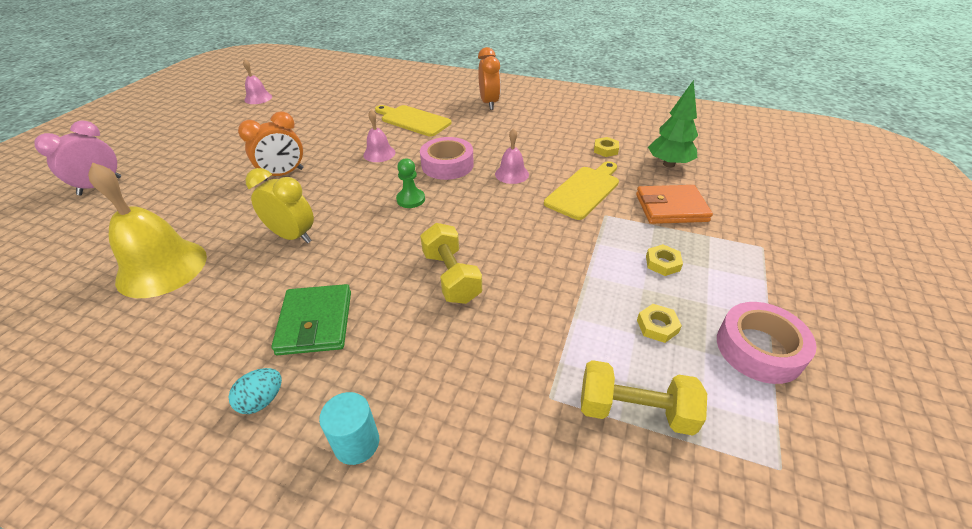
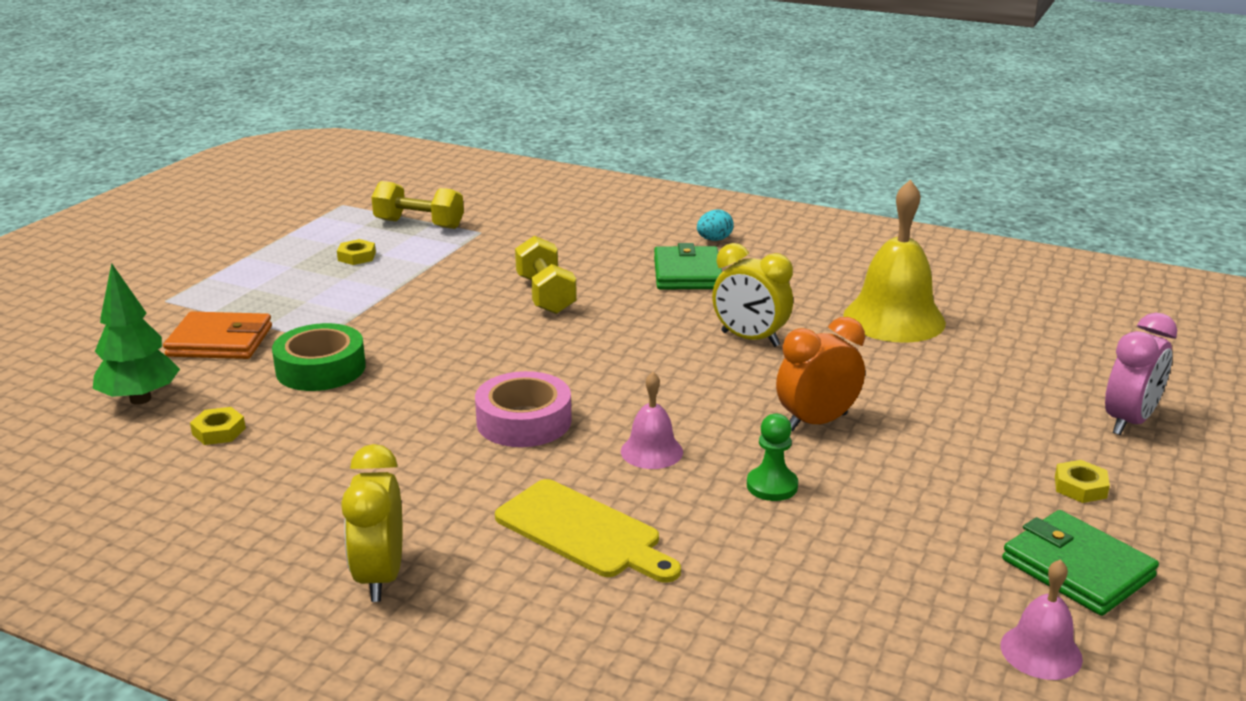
camera: 175 degrees left, 15 degrees down
(217, 120) = (1077, 568): none -> green wallet
(356, 443) = (632, 222): turquoise cylinder -> none
(411, 199) = (591, 372): green pawn -> green pawn (772, 486)
(489, 103) = (380, 577): orange clock -> yellow clock
(512, 174) = (418, 399): pink bell -> none
(584, 191) = (321, 368): yellow cutting board -> green tape
(662, 263) = (300, 293): yellow nut -> yellow nut (1080, 487)
(759, 349) = (282, 242): pink tape -> none

